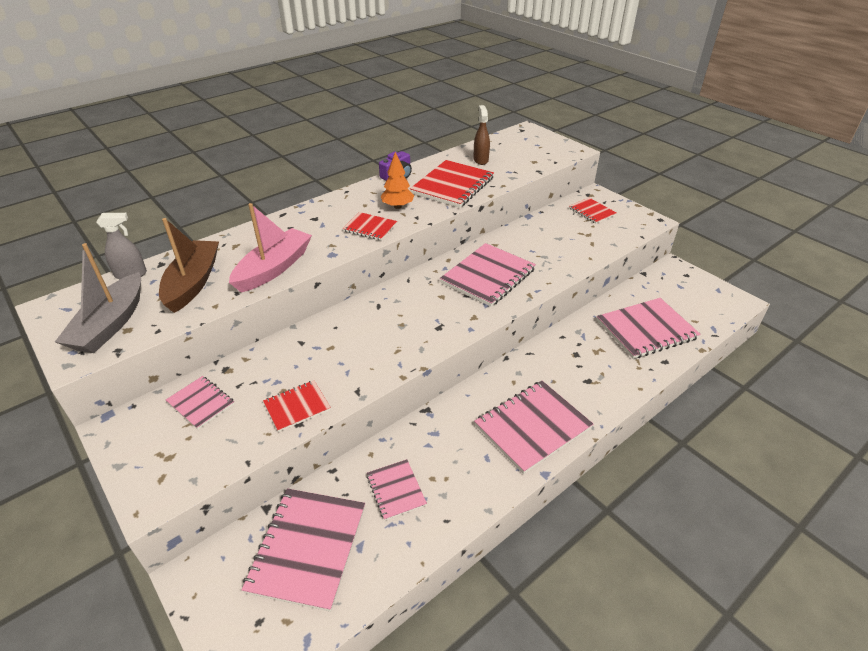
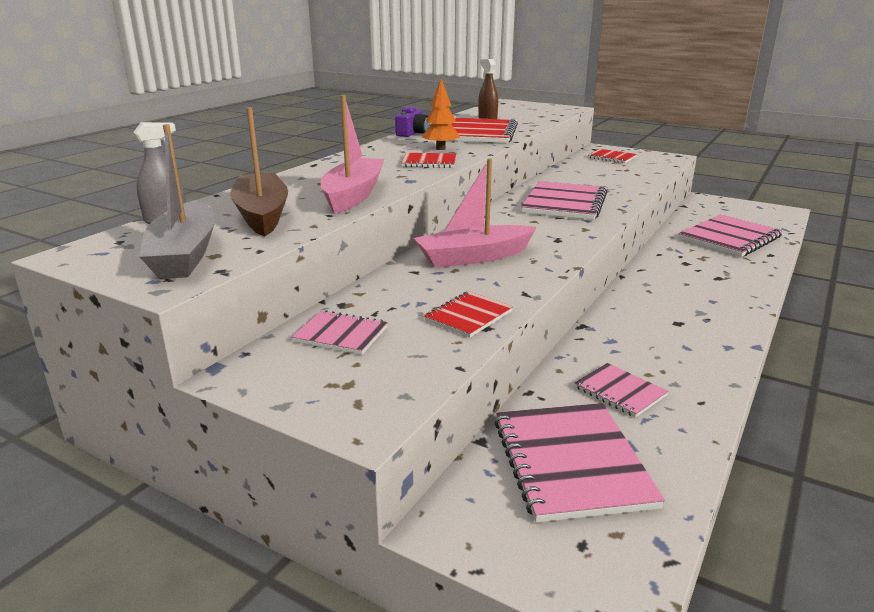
camera: 20 degrees left, 15 degrees down
(356, 335) = (473, 257): none -> pink boat
(532, 427) = (705, 317): pink notebook -> none

